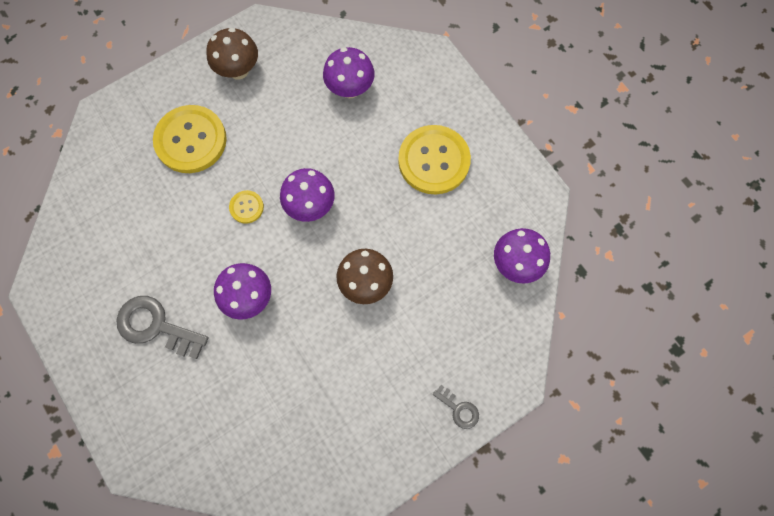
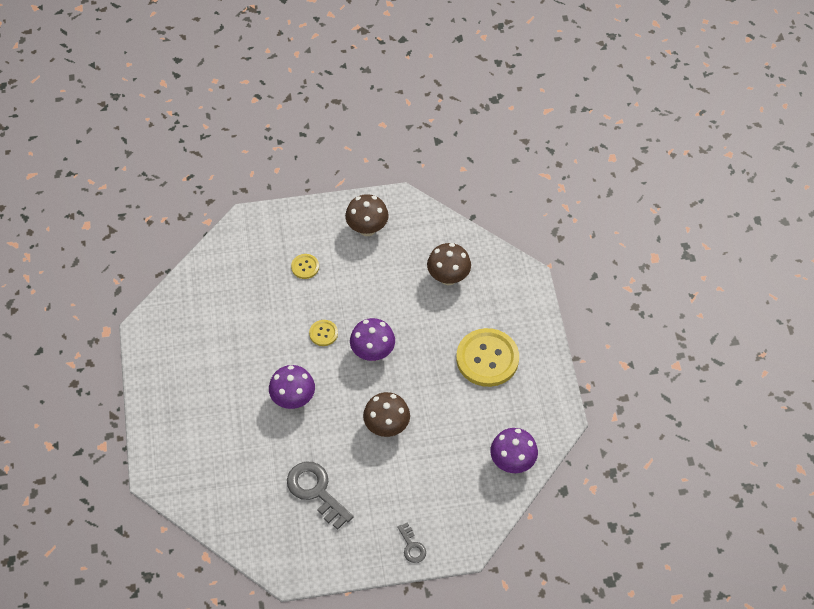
camera: 25 degrees right, 15 degrees down
(155, 326) = (215, 390): grey key -> grey key (316, 491)
(191, 140) = (305, 267): yellow button -> yellow button, size x0.46
(350, 89) = (448, 277): purple mushroom -> brown mushroom

